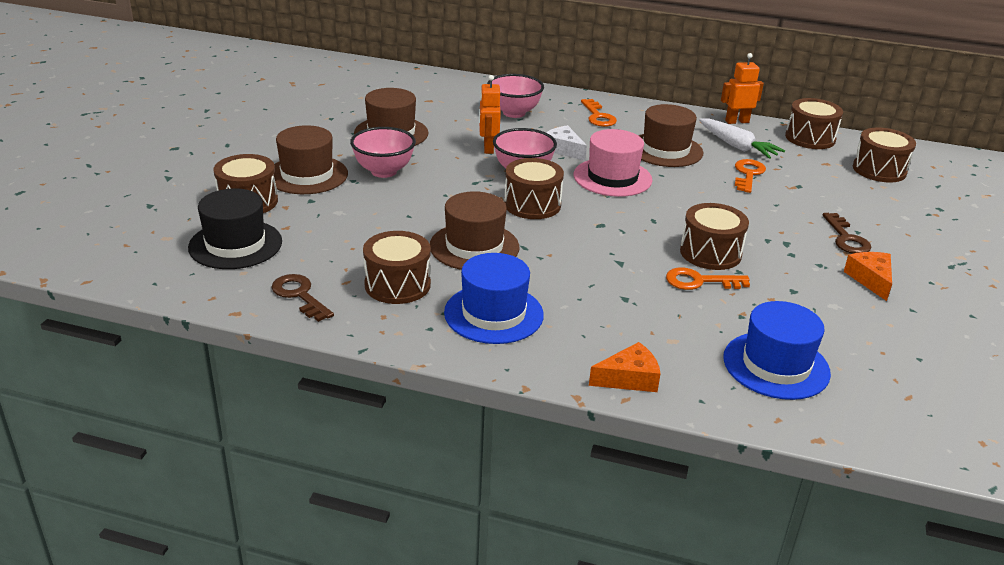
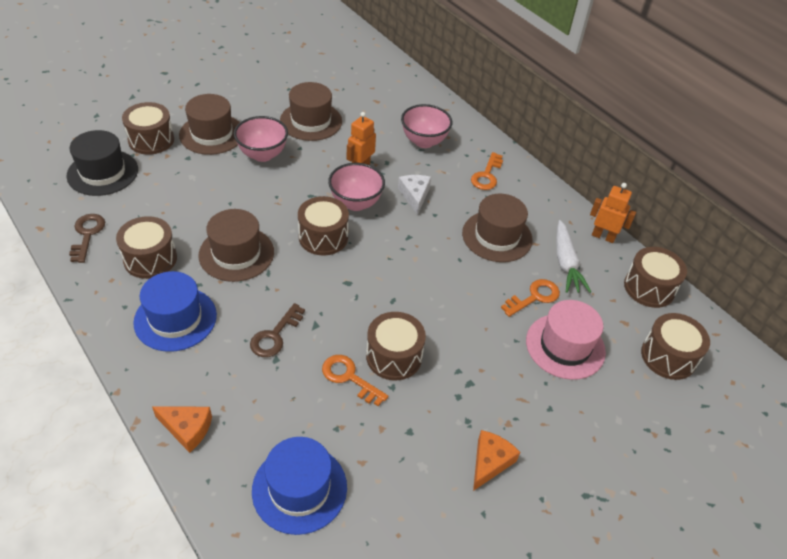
camera: 35 degrees right, 15 degrees up
(612, 177) = (416, 242): pink hat -> pink hat (565, 346)
(846, 238) = (529, 409): brown key -> brown key (275, 335)

